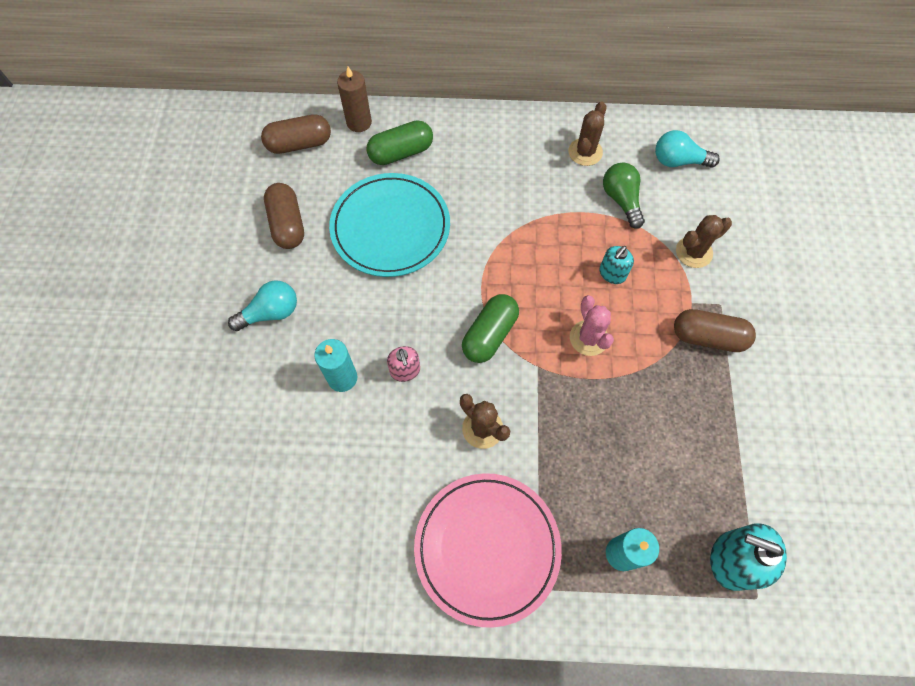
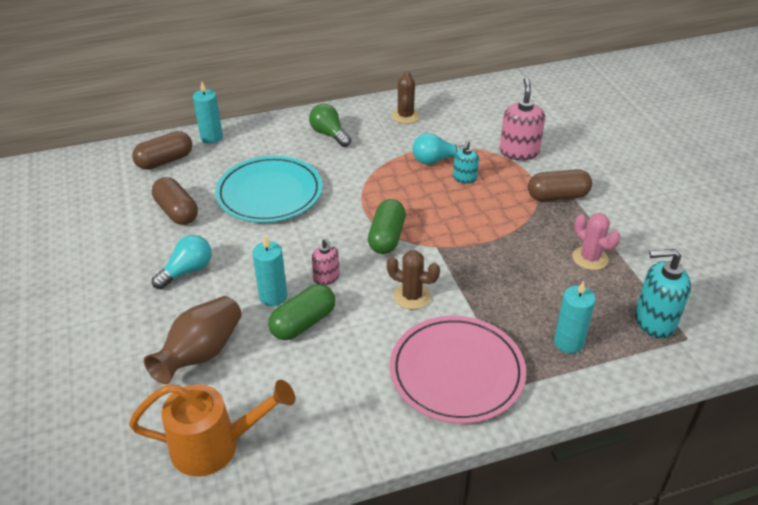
camera: 20 degrees left, 25 degrees down
(224, 549) = (215, 446): none -> orange watering can
(249, 428) = (201, 353): none -> brown vase
(359, 122) = (211, 138): brown candle -> turquoise candle
(401, 152) = (256, 147): green capsule -> green capsule (303, 323)
(588, 338) = (467, 219): pink cactus -> pink cactus (590, 258)
(621, 200) = (448, 136): green light bulb -> green light bulb (329, 134)
(678, 161) = (478, 106): turquoise light bulb -> turquoise light bulb (435, 160)
(694, 252) = (519, 152): brown cactus -> pink soap dispenser

